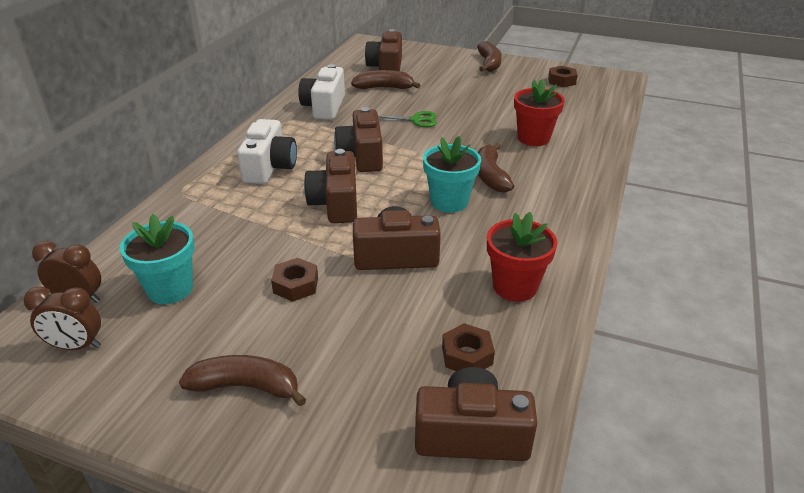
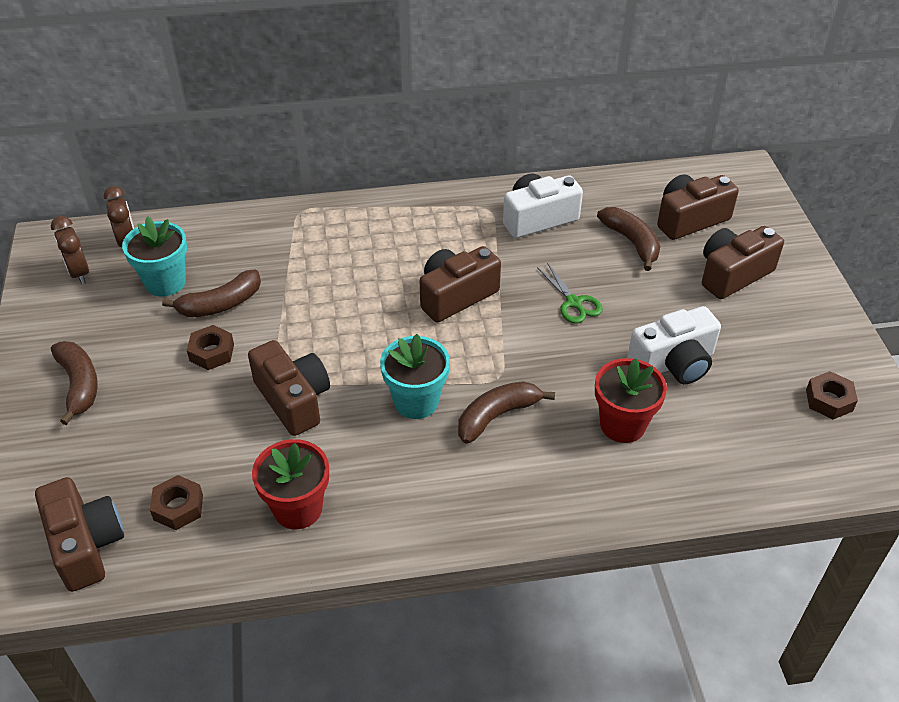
camera: 60 degrees right, 10 degrees up
(269, 167) = (382, 242): white camera -> white camera (673, 363)
(336, 203) = (353, 318): brown camera -> brown camera (733, 274)
(489, 64) = (805, 306): brown banana -> brown banana (220, 304)

